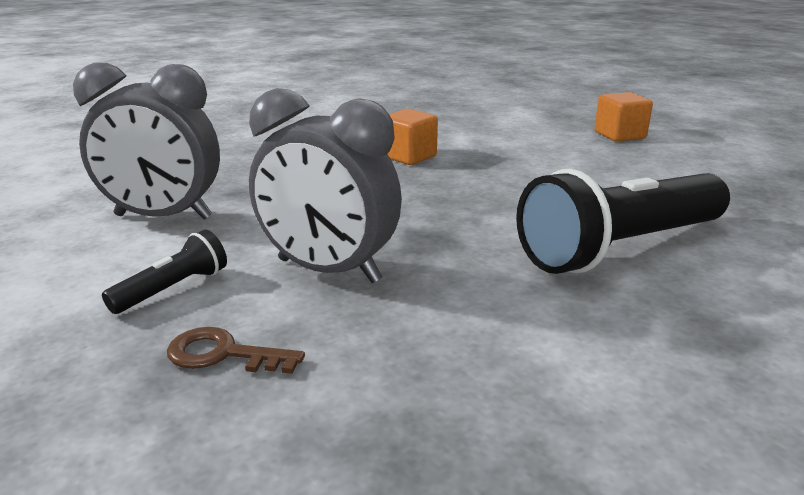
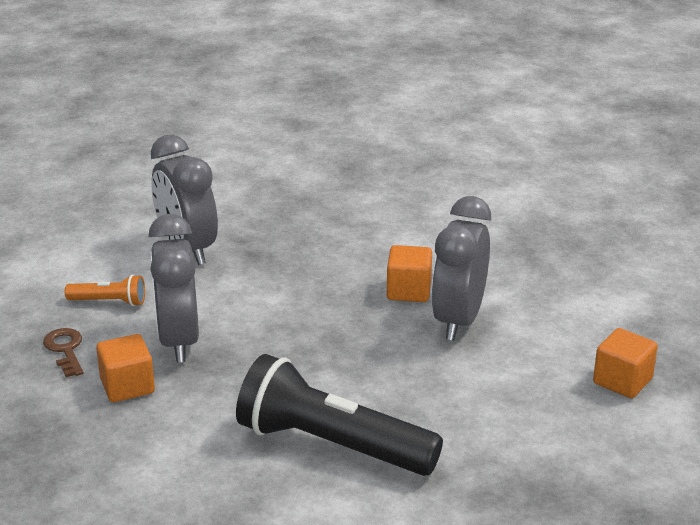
camera: 55 degrees right, 5 degrees up
(173, 289) = (109, 302): black flashlight -> orange flashlight
(376, 331) = (127, 386): none -> orange cube
(477, 154) = (458, 320): none -> grey clock

